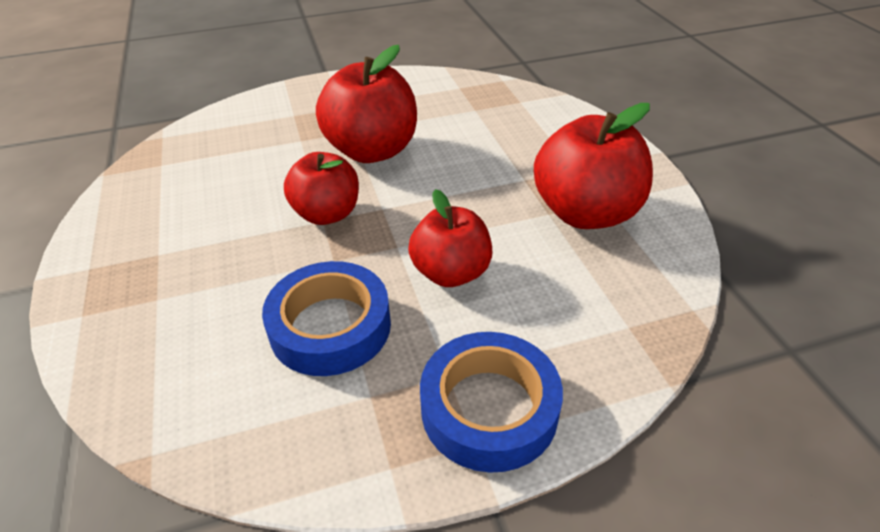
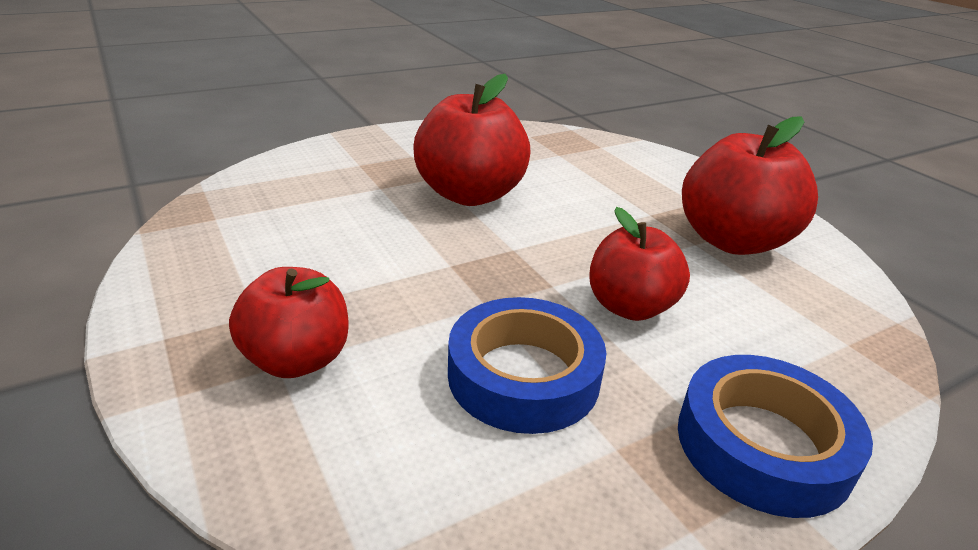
camera: 15 degrees left, 10 degrees down
(327, 214) = (452, 258): red apple -> red apple (297, 360)

